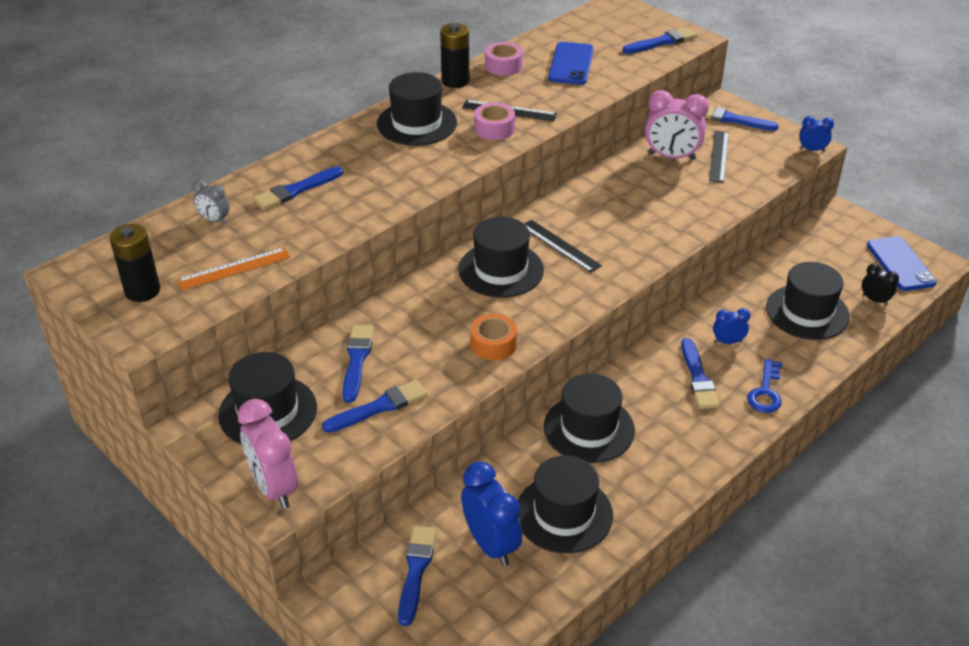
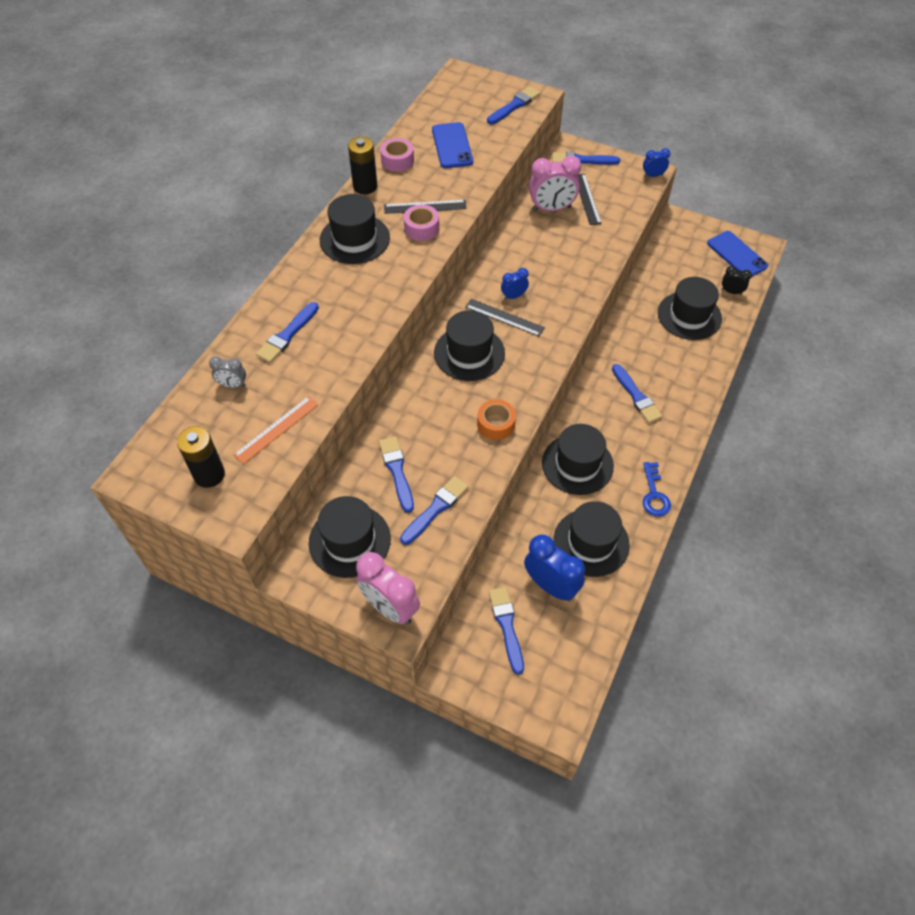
camera: 20 degrees left, 15 degrees up
(728, 342) = (644, 358): blue clock -> blue clock (513, 296)
(765, 392) = (688, 394): blue key -> blue key (654, 494)

